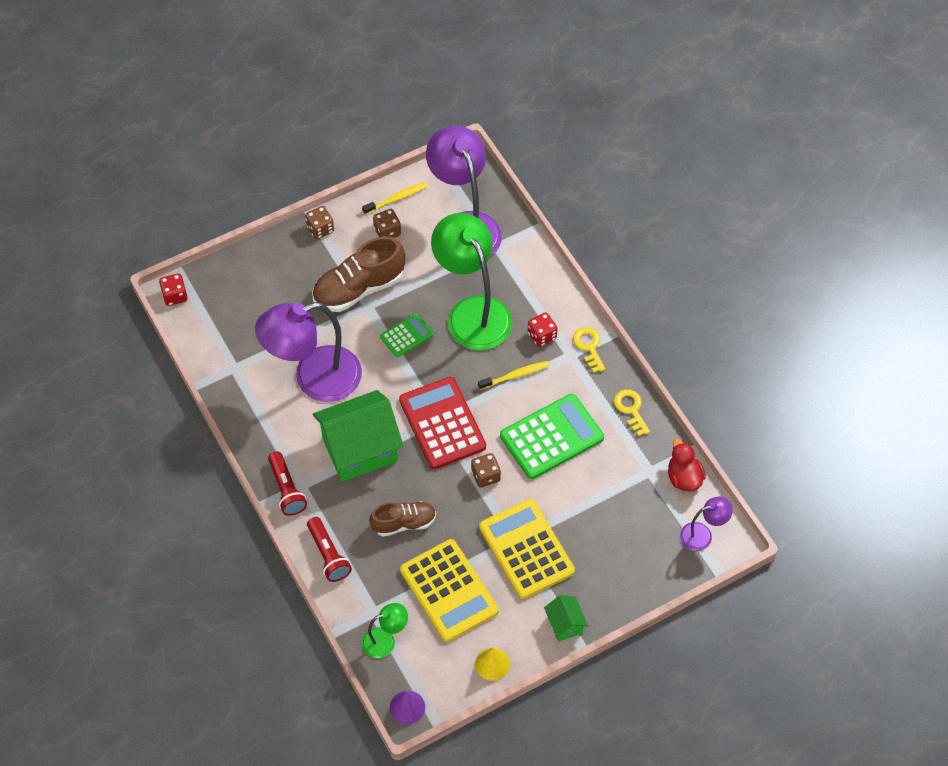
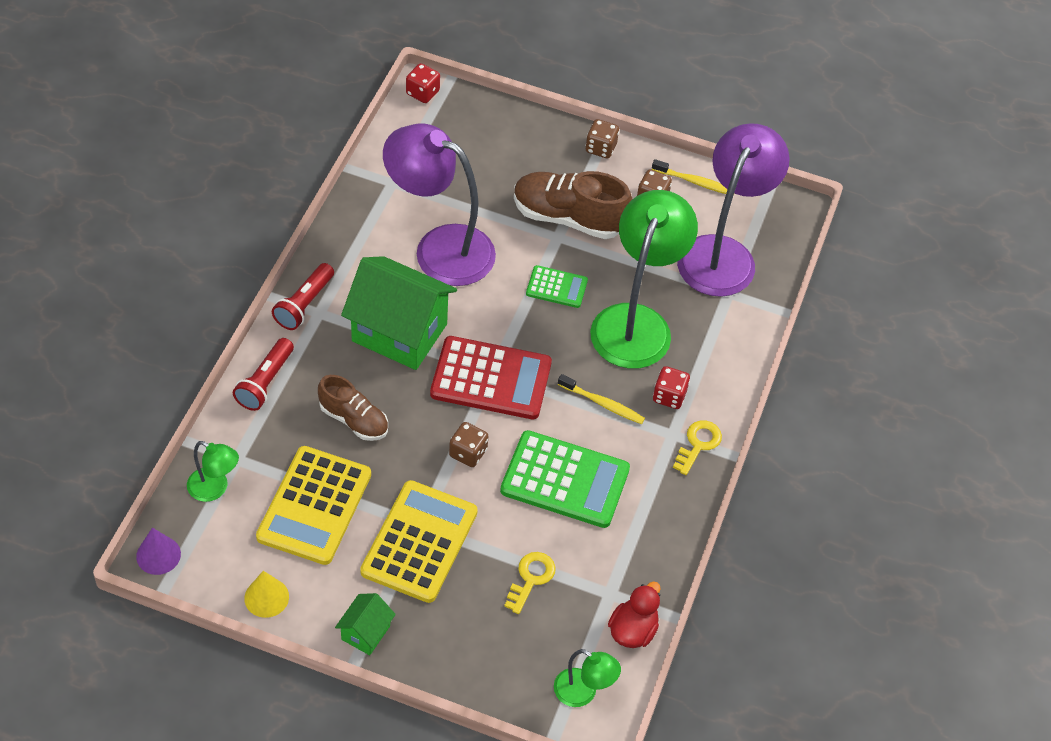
camera: 45 degrees right, 5 degrees down
(442, 423) = (491, 379): red calculator -> red calculator turned 75 degrees clockwise
(631, 409) = (664, 529): yellow key -> yellow key (531, 578)
(702, 535) = (583, 693): purple lamp -> green lamp

